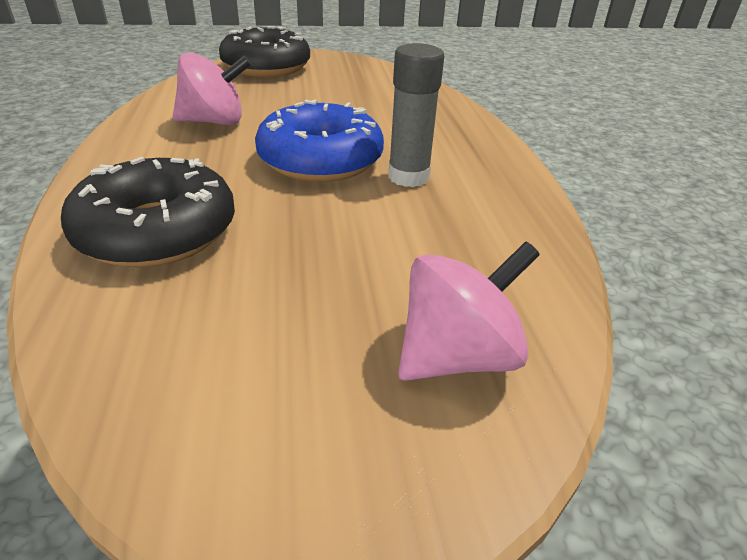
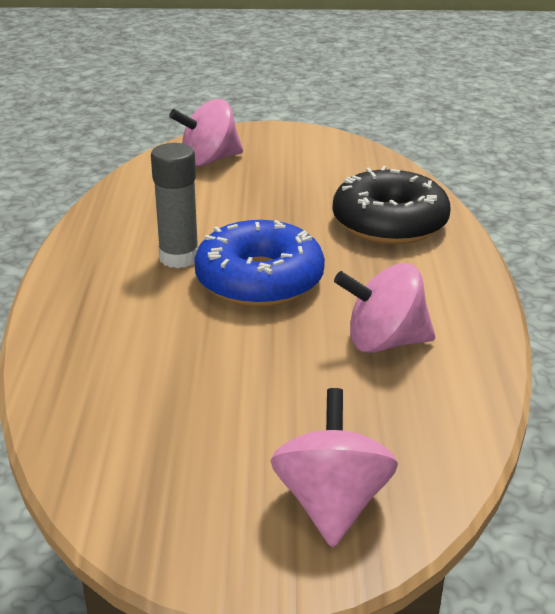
camera: 170 degrees left, 5 degrees down
(266, 67) = (331, 503): black donut -> pink spinning top

